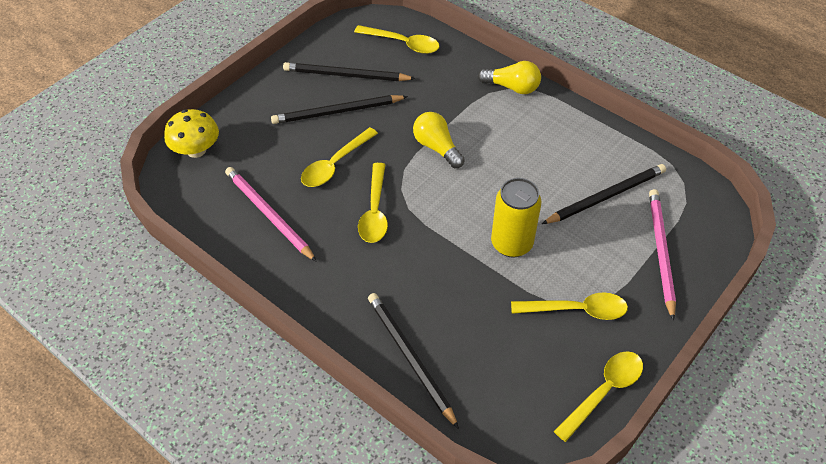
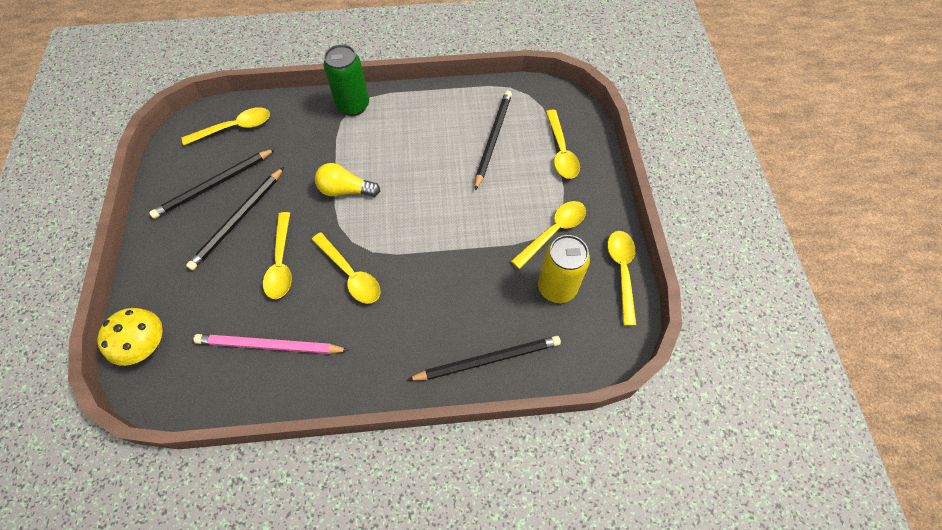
camera: 45 degrees left, 10 degrees up
(410, 358) = (488, 359): black pencil -> black pencil turned 150 degrees clockwise
(511, 243) = (469, 220): yellow can -> yellow can (557, 287)
(512, 87) = (353, 105): yellow light bulb -> green can
(661, 252) = (561, 151): pink pencil -> yellow spoon

